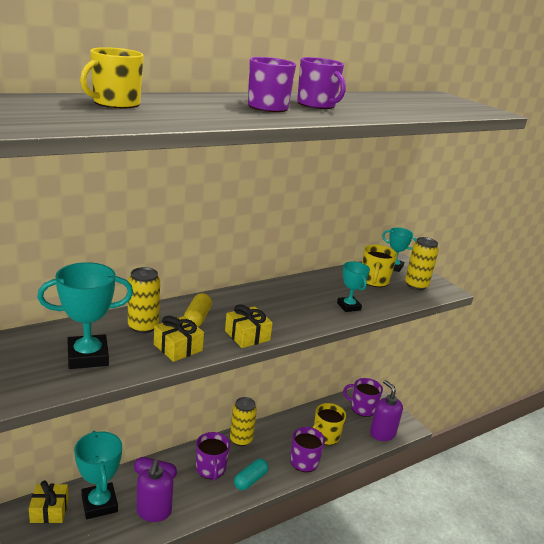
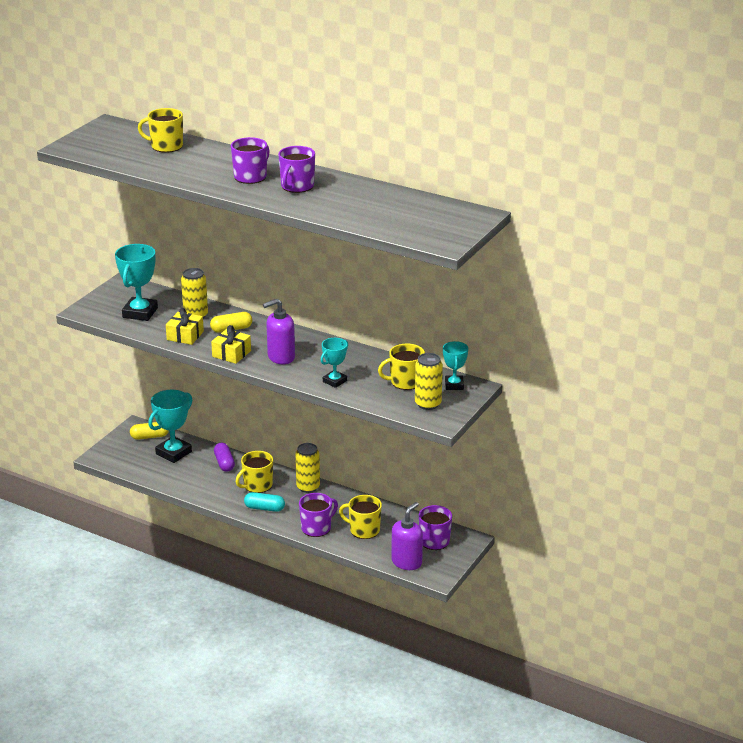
camera: 65 degrees right, 5 degrees up
(49, 510) = (149, 436): yellow gift -> yellow capsule
(88, 356) = (140, 313): turquoise trophy -> turquoise trophy turned 60 degrees clockwise
(154, 512) = (188, 477): purple soap dispenser -> purple soap dispenser (281, 357)
(211, 469) = (257, 485): purple mug -> yellow mug

